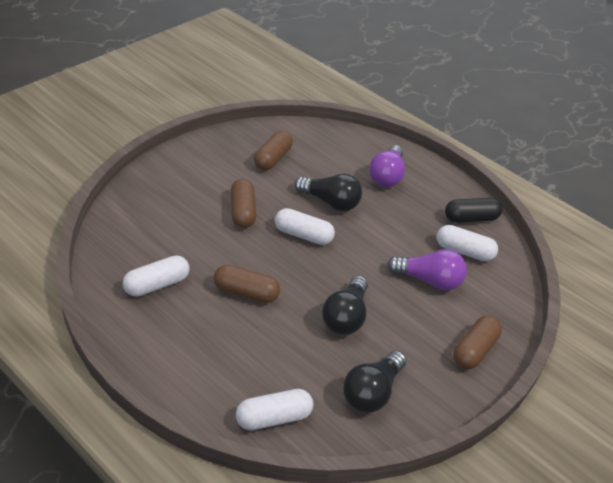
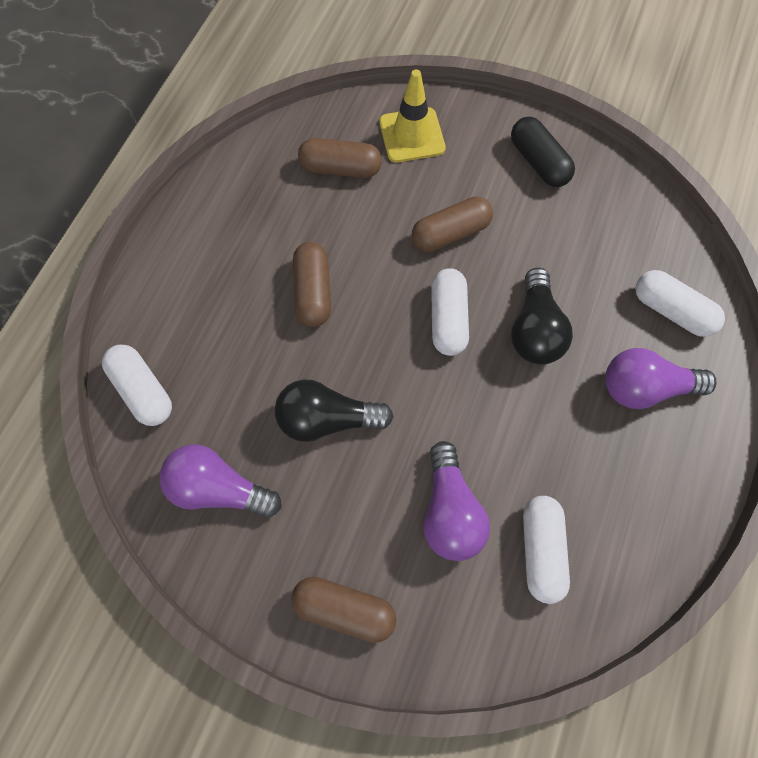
camera: 75 degrees right, 25 degrees up
(153, 201) = (412, 135): none -> yellow traffic cone
(157, 284) = (281, 199): white capsule -> white capsule (671, 311)
(272, 158) = (579, 227): brown capsule -> brown capsule (340, 168)
(371, 391) = (219, 489): black light bulb -> purple light bulb
(470, 218) = (626, 544): black capsule -> black capsule (538, 162)

